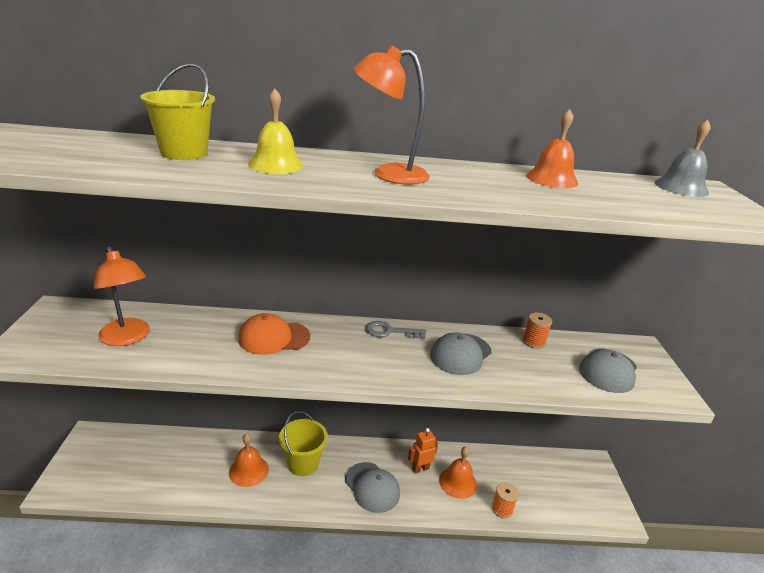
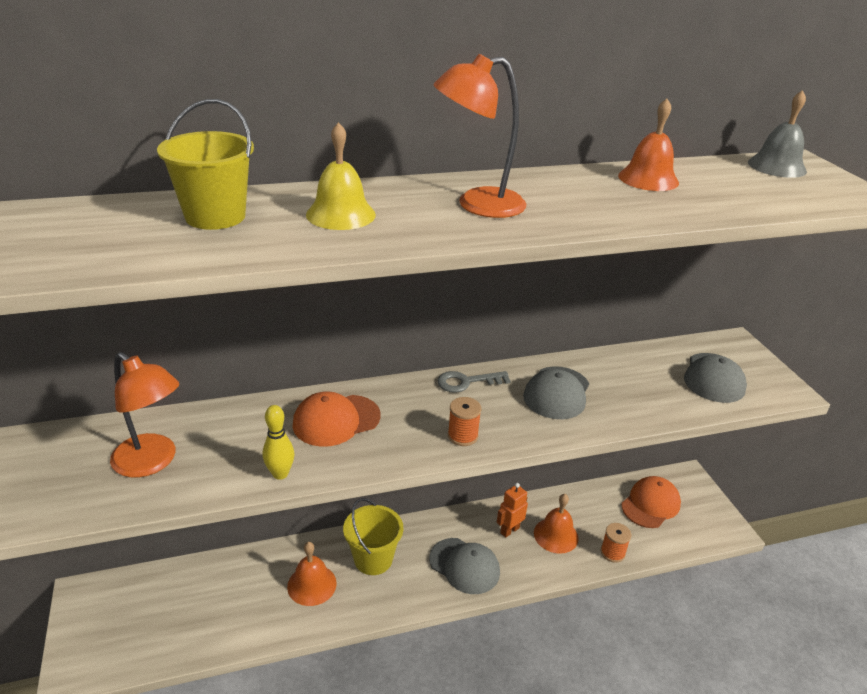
camera: 15 degrees left, 5 degrees up
(210, 365) = (280, 474): none -> yellow bowling pin
(534, 342) = (626, 360): orange spool -> orange spool (462, 436)
(551, 477) = (650, 504): none -> orange cap

